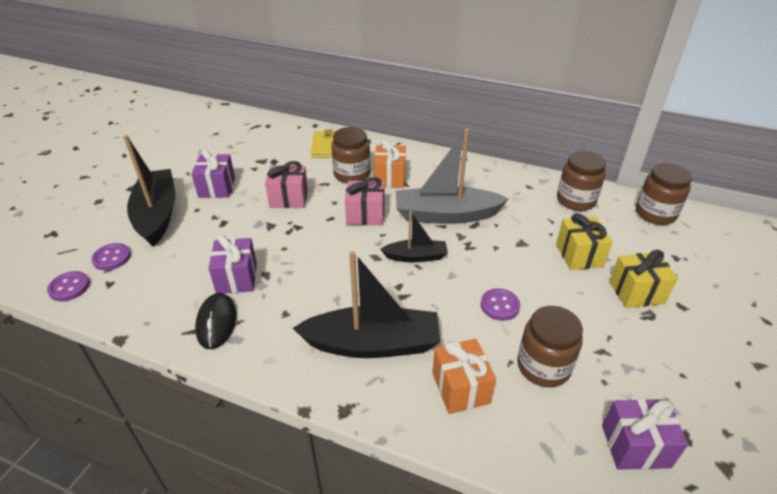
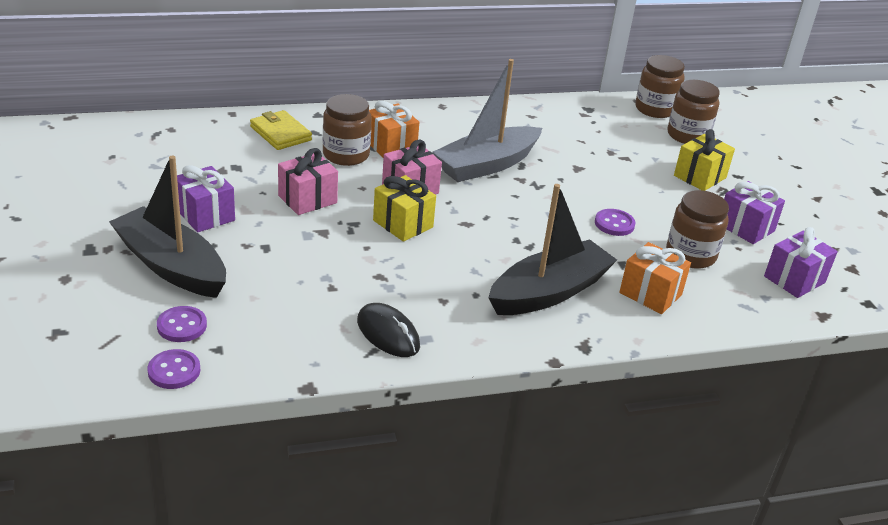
camera: 40 degrees left, 5 degrees down
(237, 278) = (354, 290): purple gift -> purple gift (745, 227)
(416, 256) = (502, 210): black boat -> none
(575, 200) = (583, 117): brown jar -> brown jar (687, 135)
(579, 255) = (632, 162): yellow gift -> yellow gift (403, 224)

